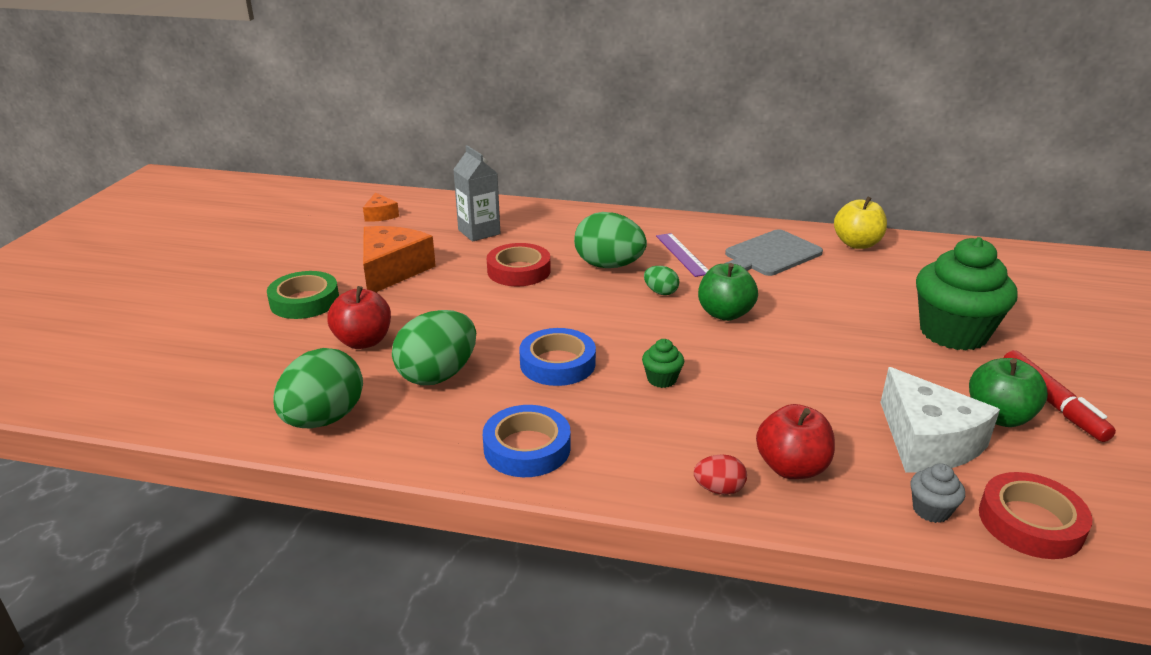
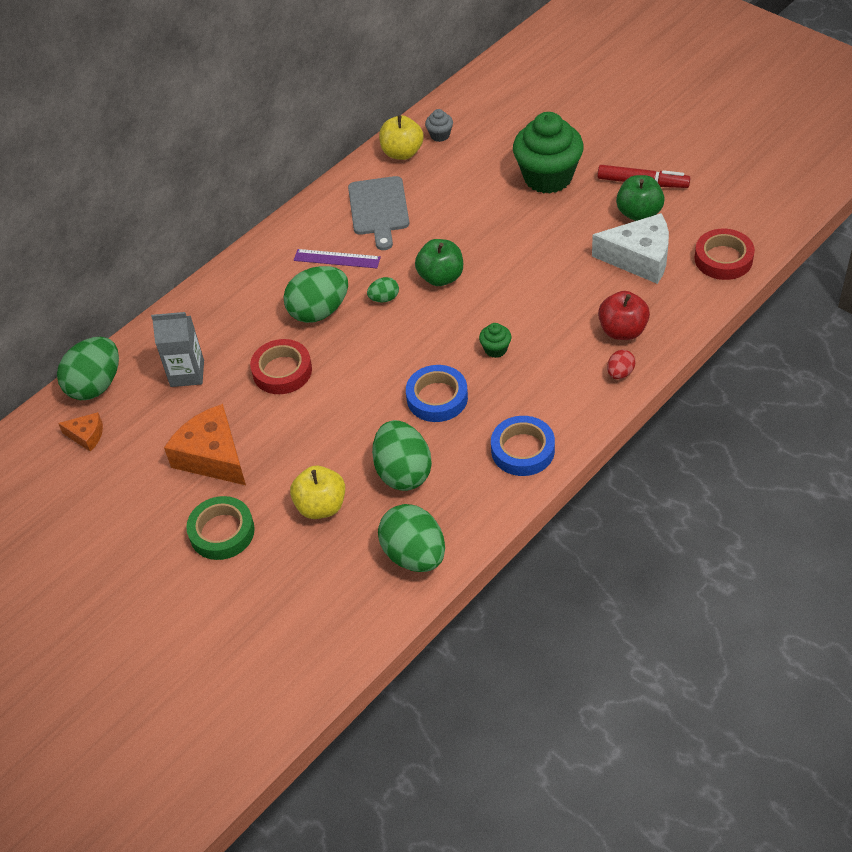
camera: 55 degrees left, 20 degrees up
(363, 341) = (321, 506): red apple -> yellow apple
(436, 203) = (96, 385): none -> green egg
(931, 510) = (691, 292): grey cupcake -> grey cupcake (440, 135)

